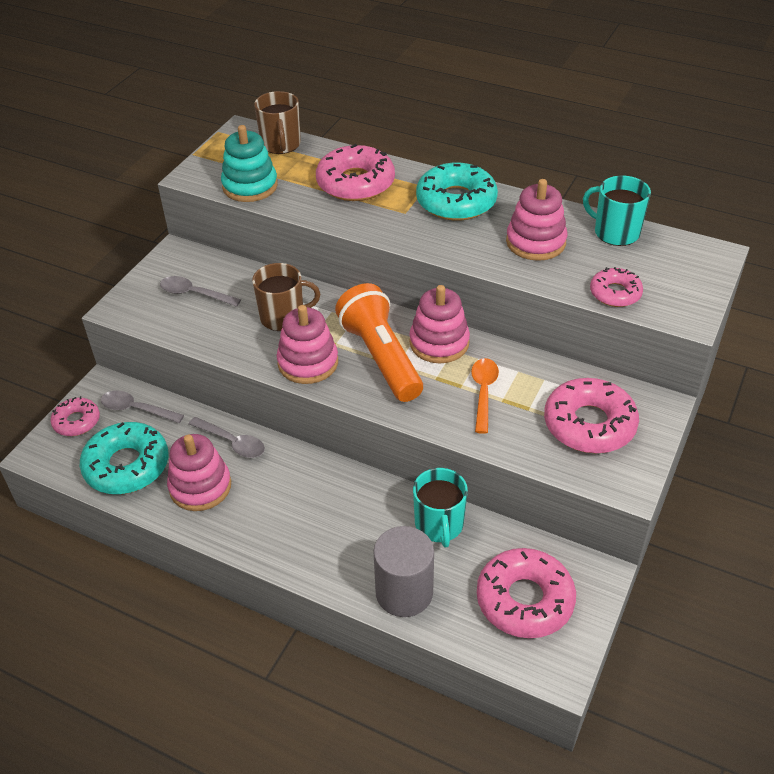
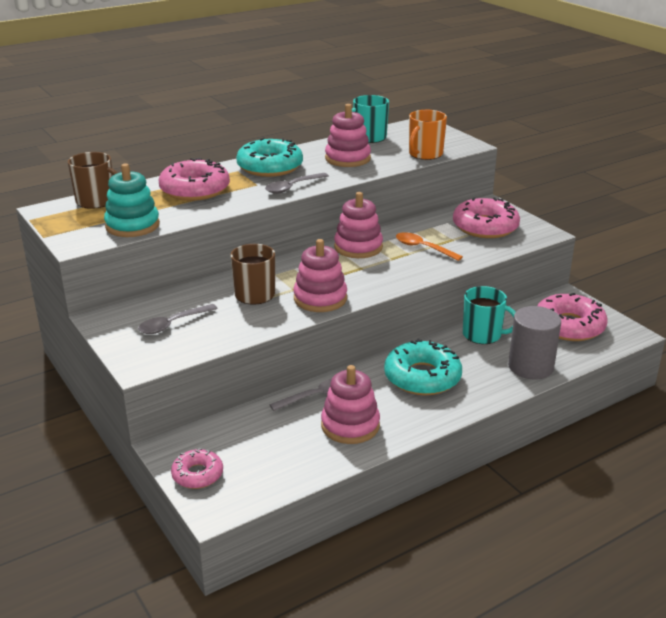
camera: 60 degrees left, 15 degrees down
(127, 466) = (286, 459): turquoise donut -> turquoise donut (422, 377)
(136, 409) = (221, 435): grey spoon -> grey spoon (292, 187)
(381, 357) = (348, 271): orange flashlight -> none
(615, 293) = (425, 154): pink donut -> orange mug

